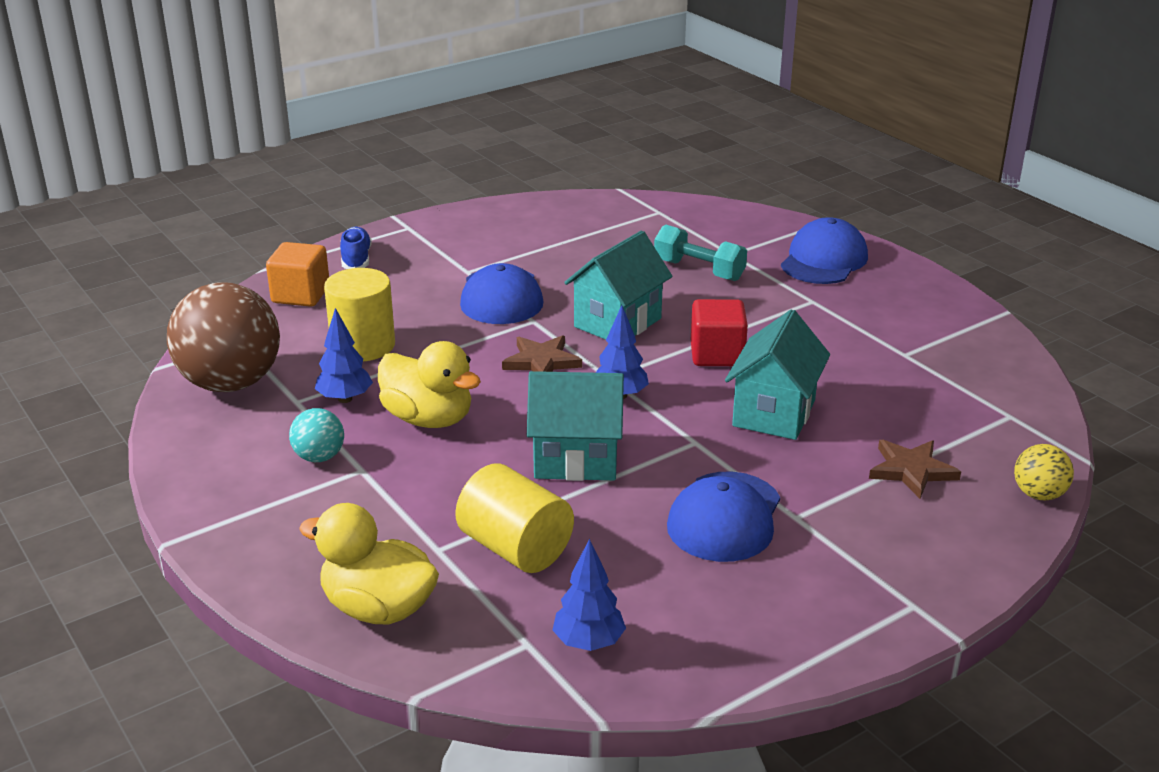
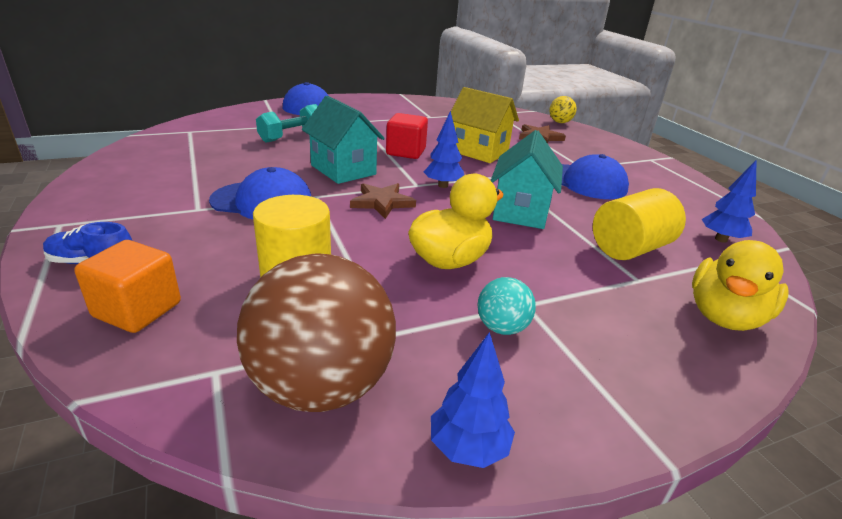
camera: 80 degrees left, 0 degrees up
(345, 399) = (397, 301): blue tree -> blue tree (468, 448)
(773, 413) = (479, 152): turquoise house -> yellow house

